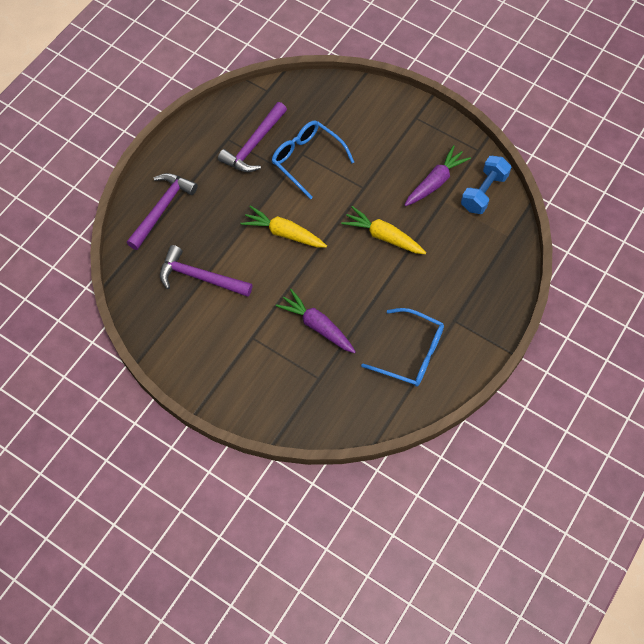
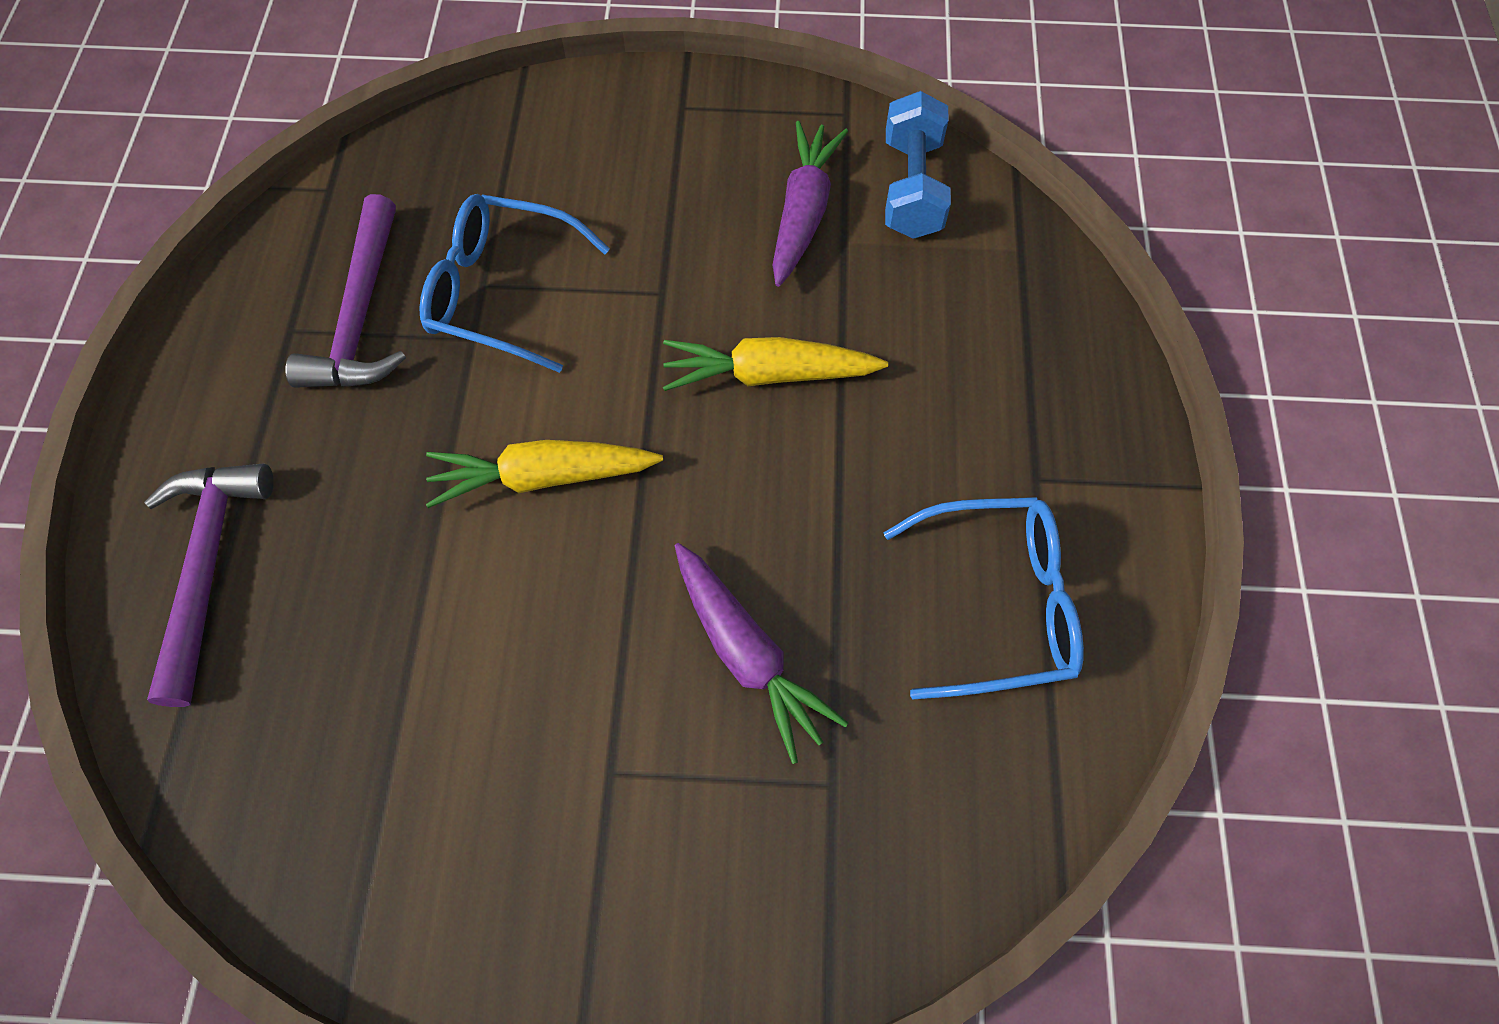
camera: 30 degrees left, 0 degrees up
(200, 277) = (394, 689): purple hammer -> none
(317, 325) = (748, 655): purple carrot -> purple carrot turned 135 degrees counterclockwise

